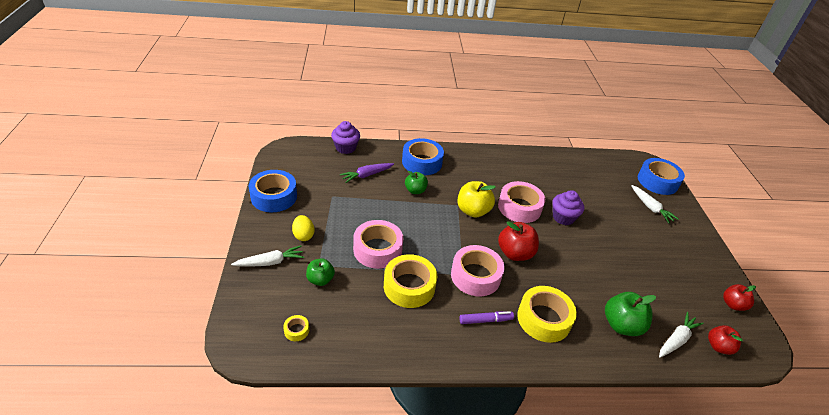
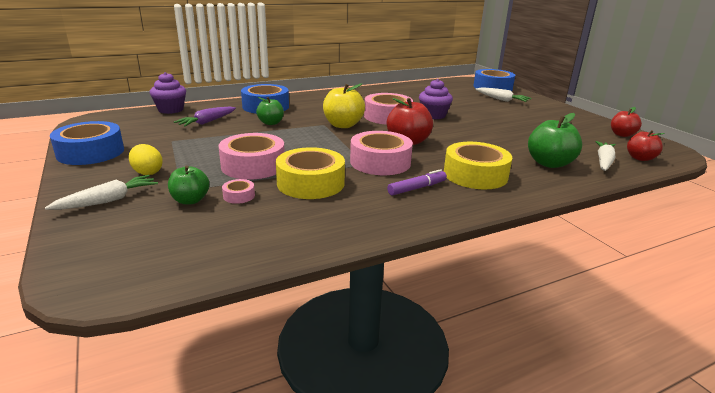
camera: 20 degrees left, 15 degrees down
(296, 330) = (178, 249): yellow tape -> none
(353, 285) = (239, 196): none -> pink tape

